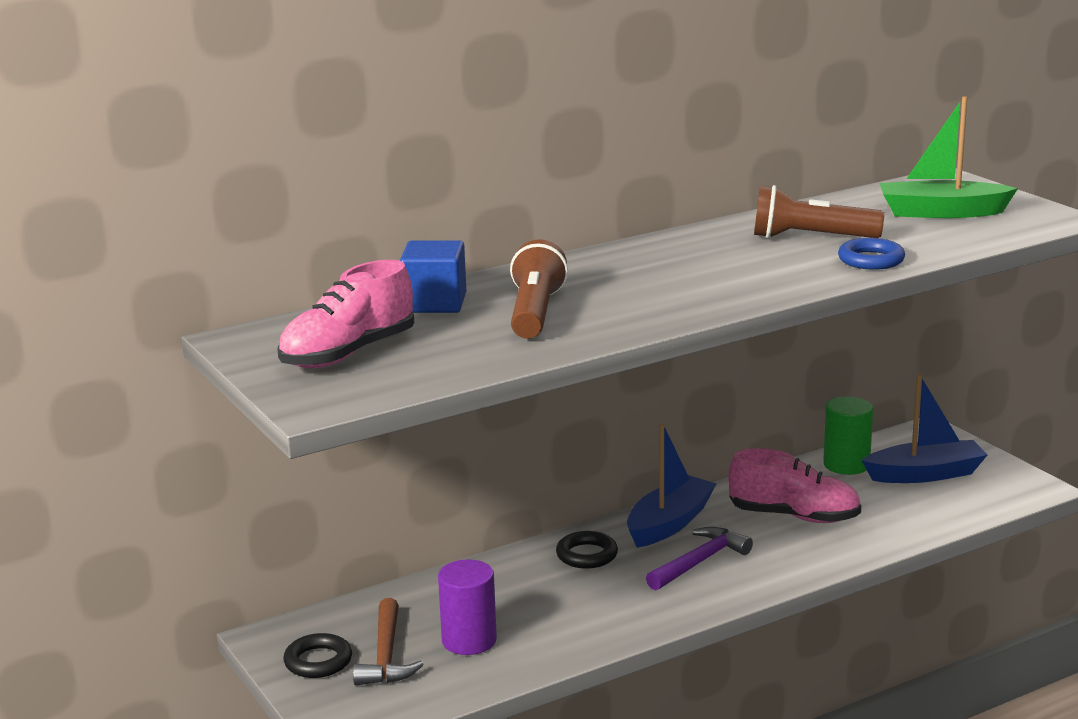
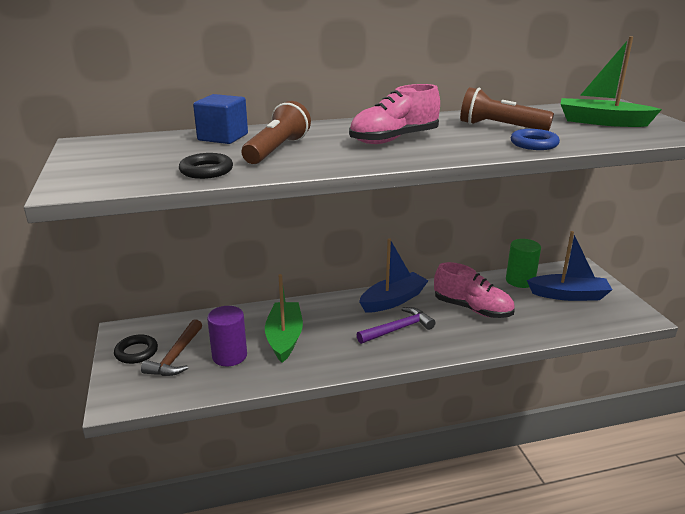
camera: 15 degrees right, 5 degrees up
(348, 354) = (133, 159): pink shoe -> pink shoe (394, 139)
(536, 603) = (284, 338): none -> green boat
(587, 555) = (333, 312): black ring -> black ring (206, 170)

